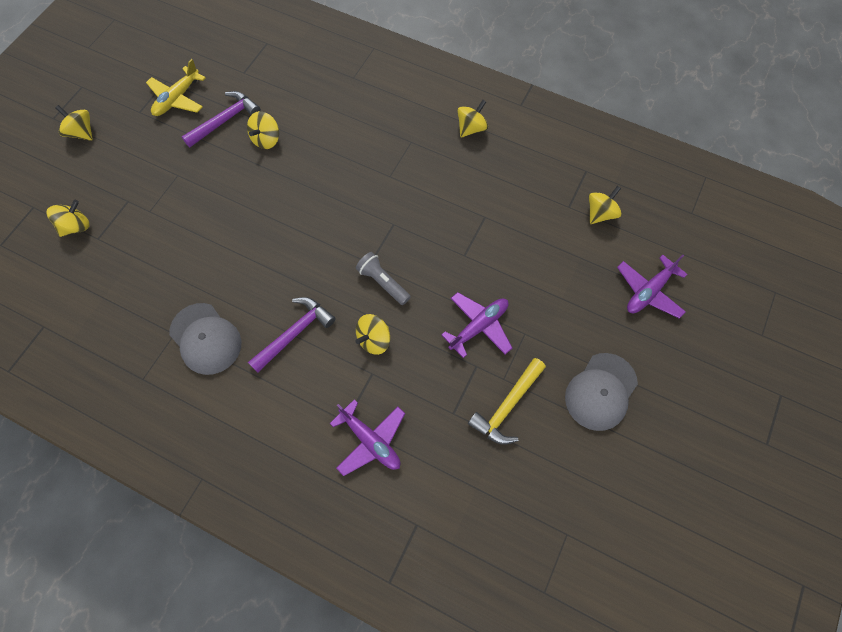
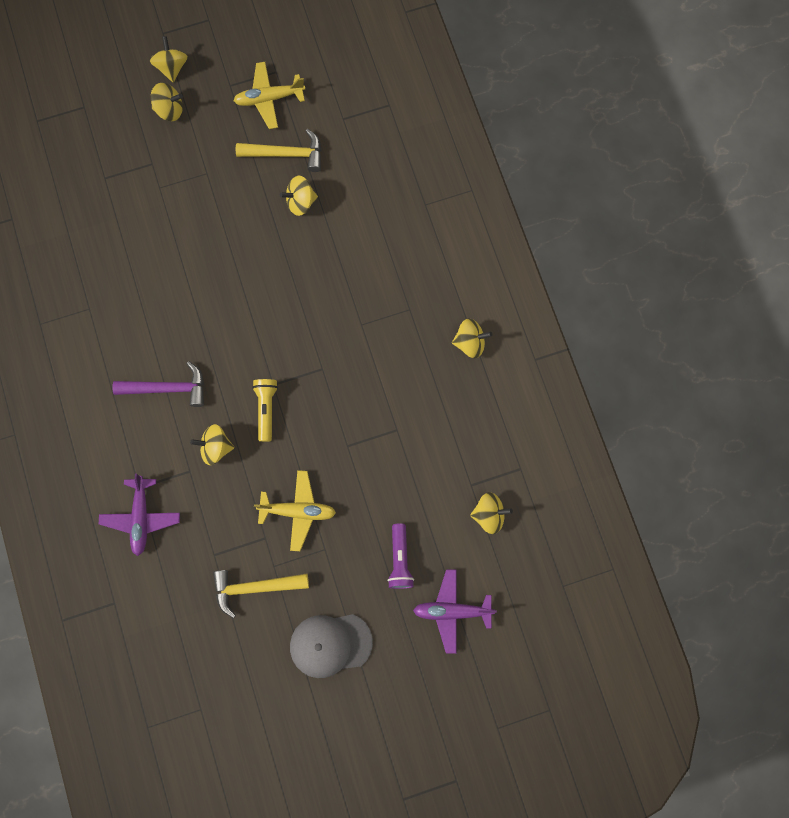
camera: 45 degrees right, 10 degrees up
(76, 226) = (99, 153): yellow spinning top -> yellow spinning top (169, 110)
(205, 339) = (106, 333): grey cap -> none
(225, 120) = (286, 154): purple hammer -> yellow hammer
(383, 282) = (266, 409): grey flashlight -> yellow flashlight
(479, 326) = (298, 511): purple plane -> yellow plane
(580, 292) = (399, 560): none -> purple flashlight

